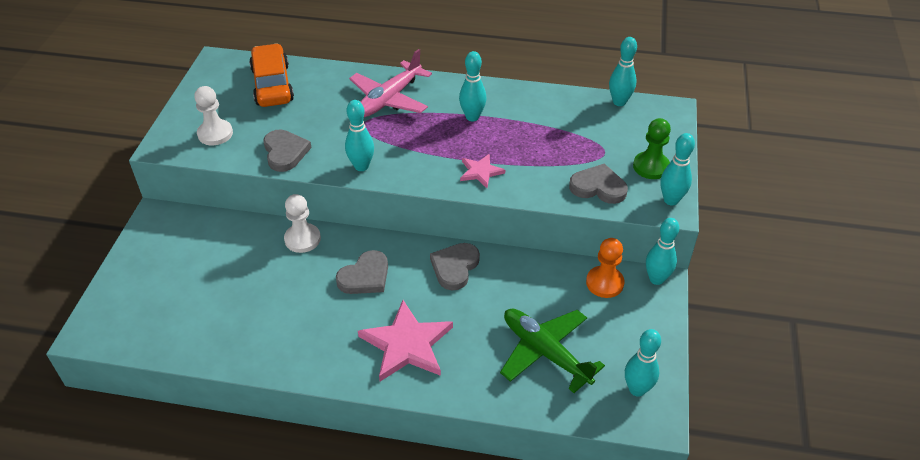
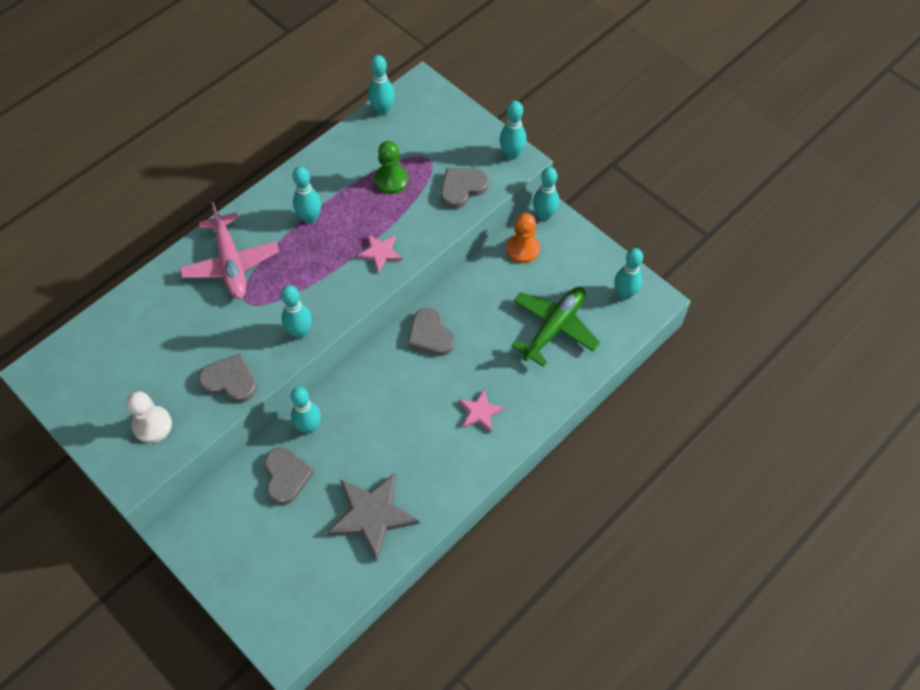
camera: 55 degrees left, 15 degrees up
(248, 324) = (372, 515): none -> grey star
(272, 85) = (122, 343): orange car -> none
(302, 239) = (309, 427): white pawn -> turquoise bowling pin
(365, 276) = (389, 403): grey heart -> grey heart (286, 476)
(407, 344) = (480, 412): pink star -> pink star, size x0.54
(545, 352) = (554, 327): green plane -> green plane turned 135 degrees clockwise
(651, 167) = (469, 141): green pawn -> green pawn (391, 180)

